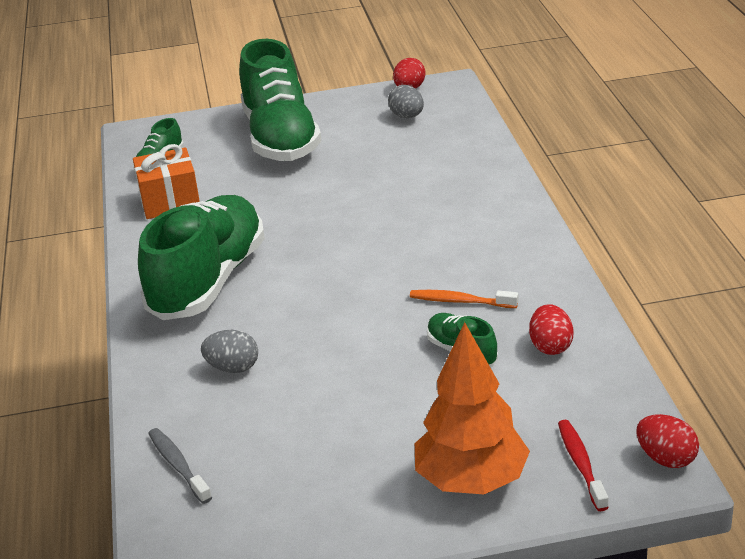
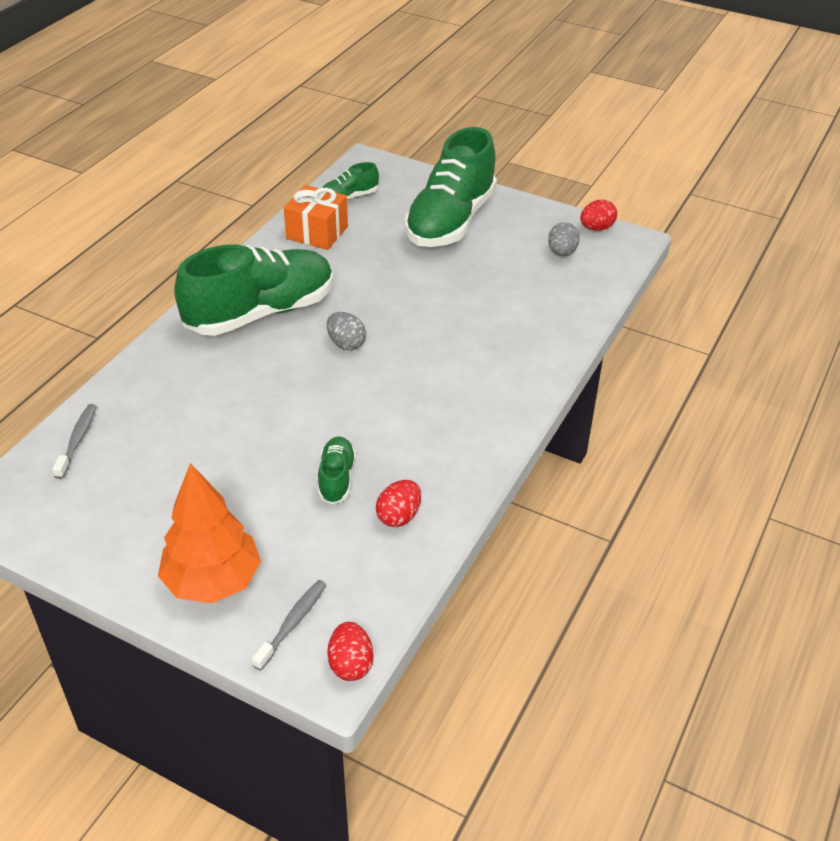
camera: 35 degrees right, 10 degrees up
(233, 368) = (191, 390): grey egg -> grey egg (346, 344)
(460, 301) = (389, 436): orange toothbrush -> none
(581, 464) = (292, 623): red toothbrush -> grey toothbrush

